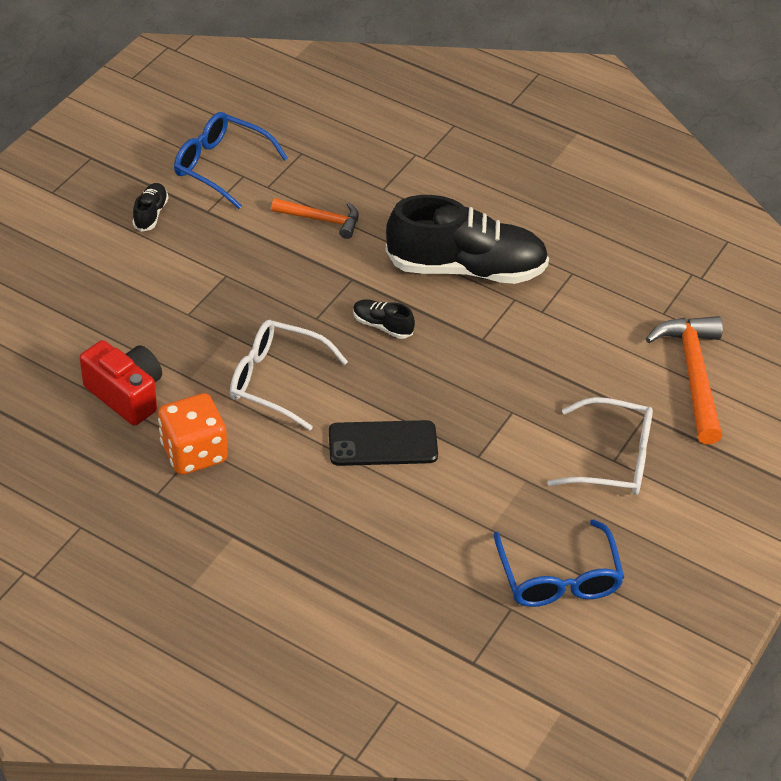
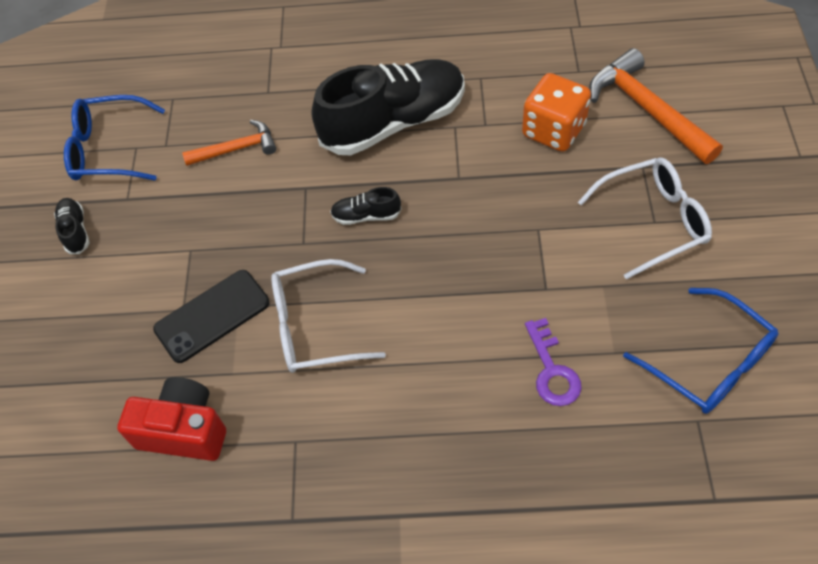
camera: 25 degrees left, 10 degrees up
(194, 452) = (295, 450): orange dice -> orange dice (553, 130)
(383, 444) = (457, 329): black phone -> black phone (212, 316)
(430, 512) = (552, 370): none -> purple key

